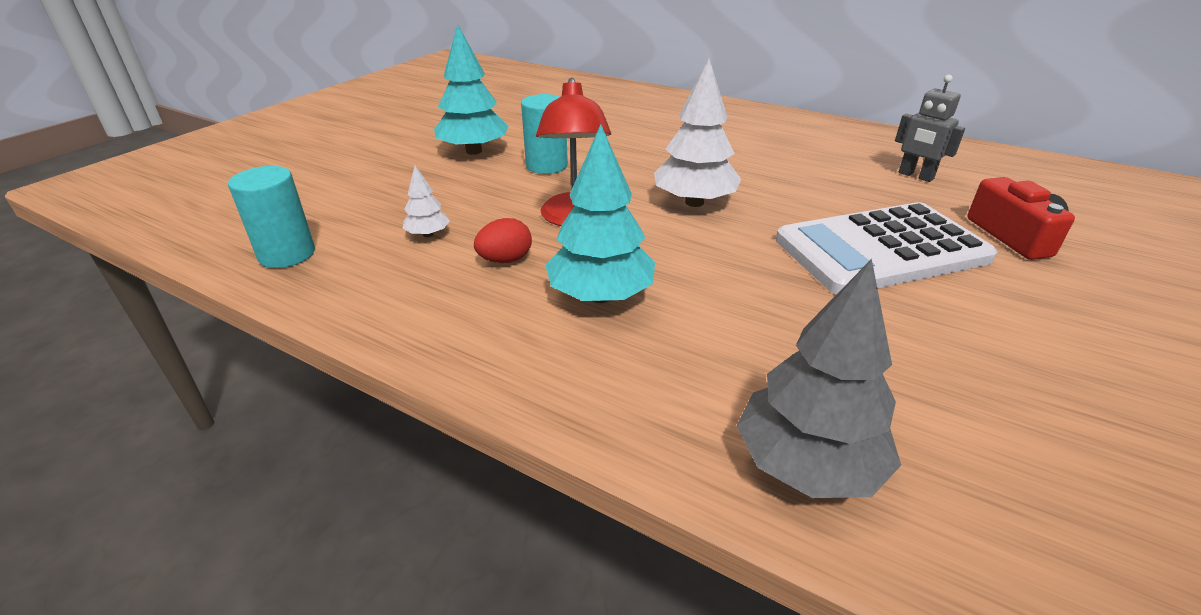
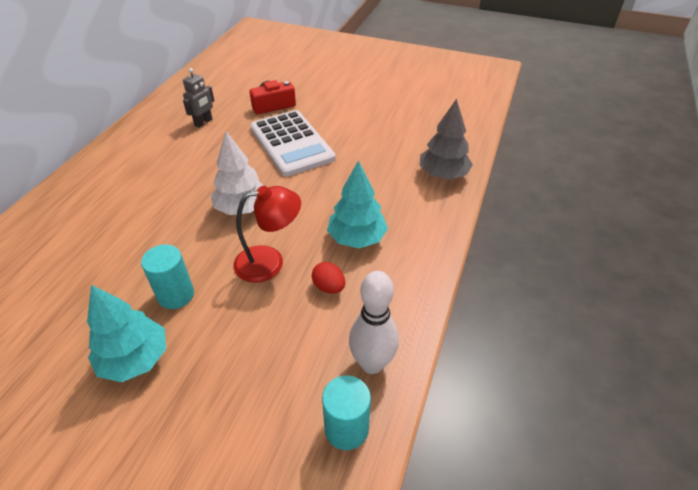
camera: 100 degrees left, 10 degrees up
(352, 281) = (372, 363): none -> white bowling pin
(428, 234) = (302, 341): white tree -> none

